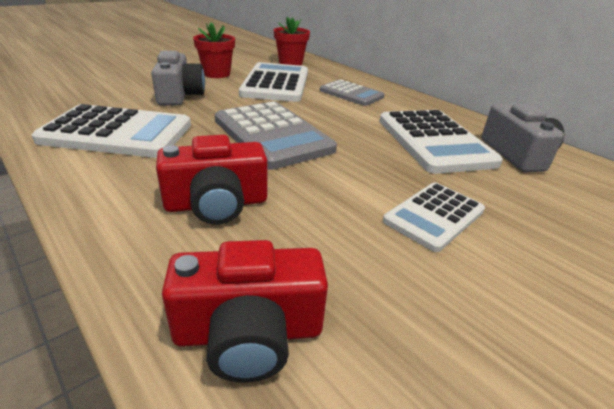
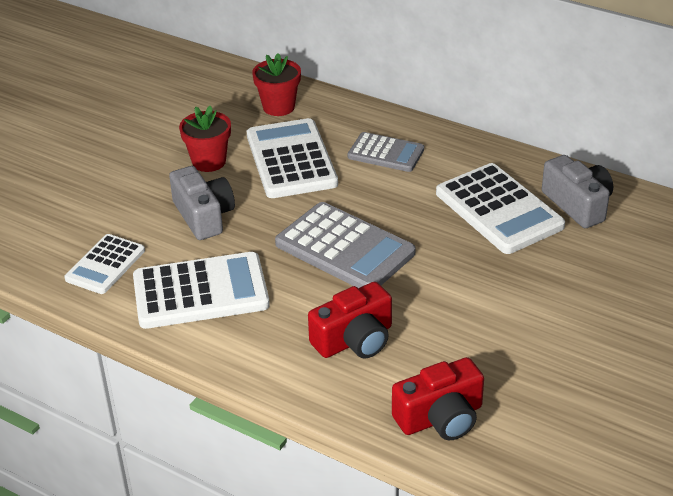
camera: 15 degrees left, 5 degrees up
(434, 216) = (522, 300): white calculator -> white calculator (105, 265)

